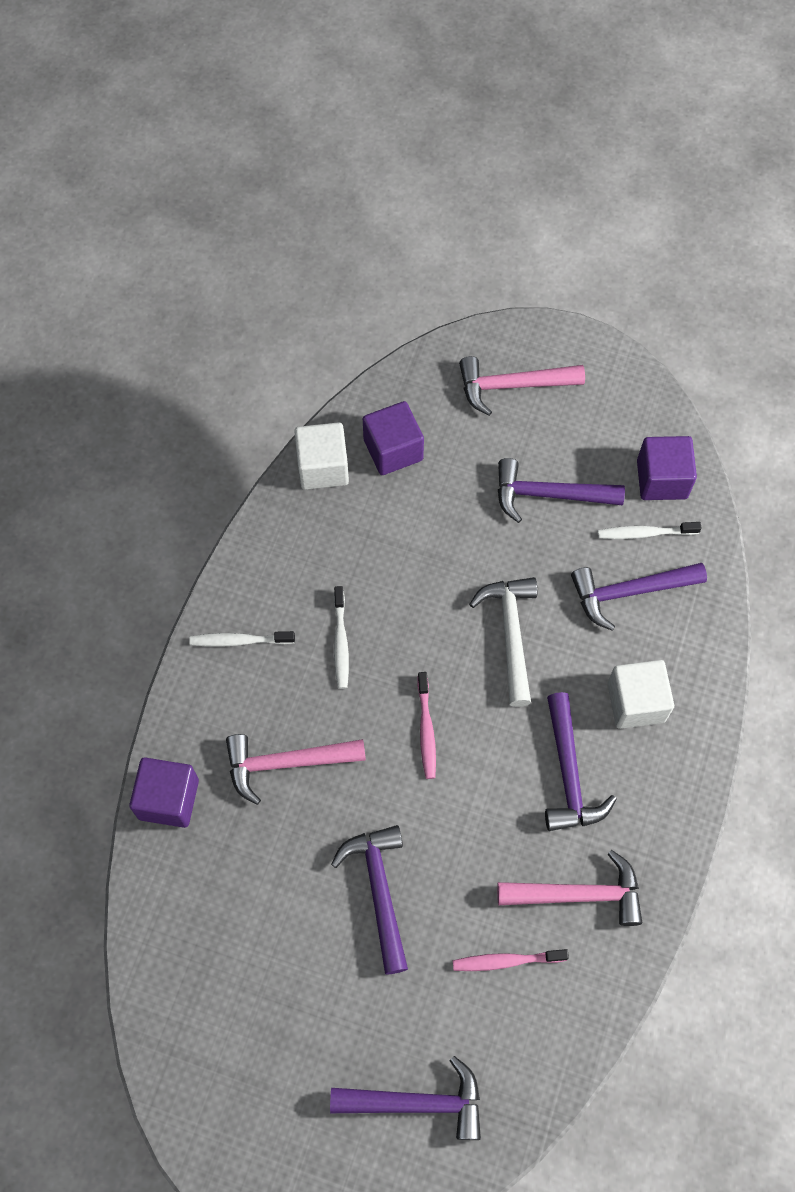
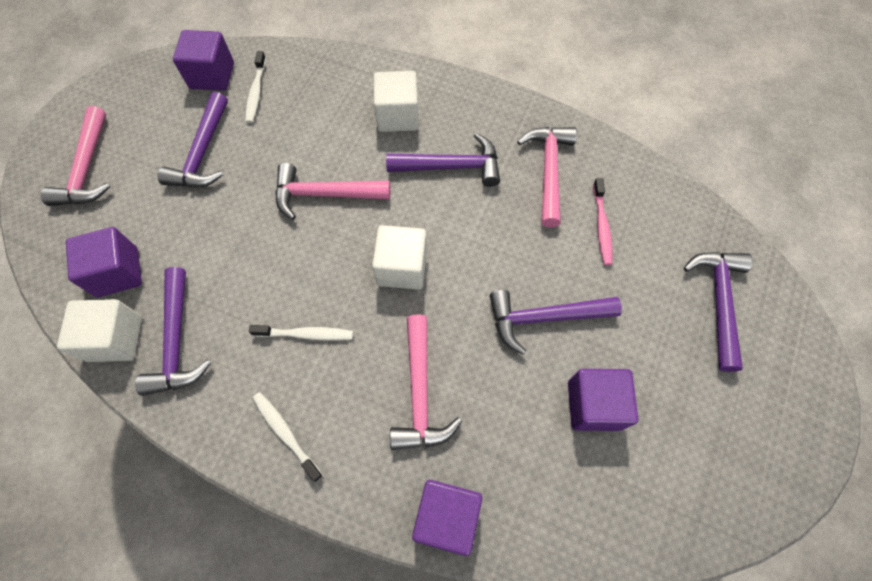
camera: 85 degrees left, 0 degrees up
(239, 640) = (285, 433): white toothbrush -> white toothbrush turned 135 degrees clockwise
(284, 946) = (594, 405): none -> purple cube
(426, 730) = (402, 268): pink toothbrush -> white cube
(510, 634) = (325, 194): white hammer -> pink hammer
(630, 592) = (305, 108): purple hammer -> purple hammer (177, 341)

